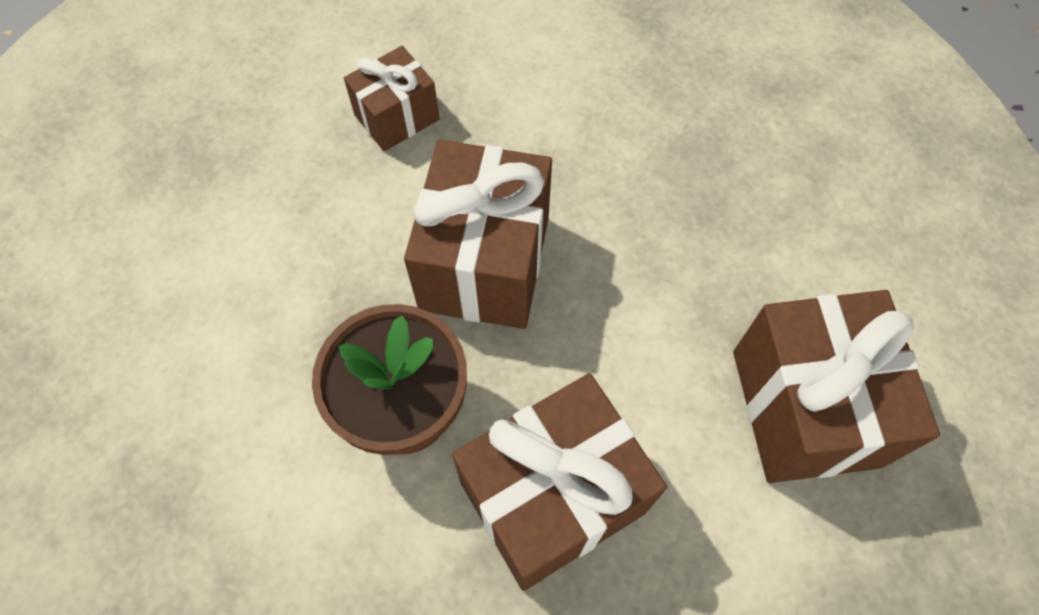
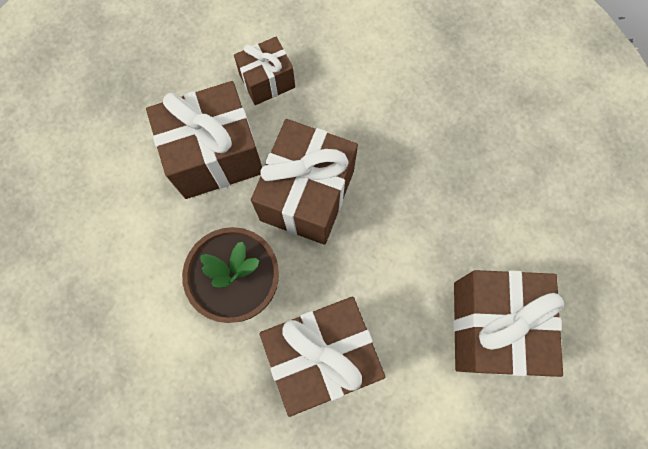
camera: 10 degrees right, 10 degrees up
(335, 230) = (215, 156): none -> brown gift

